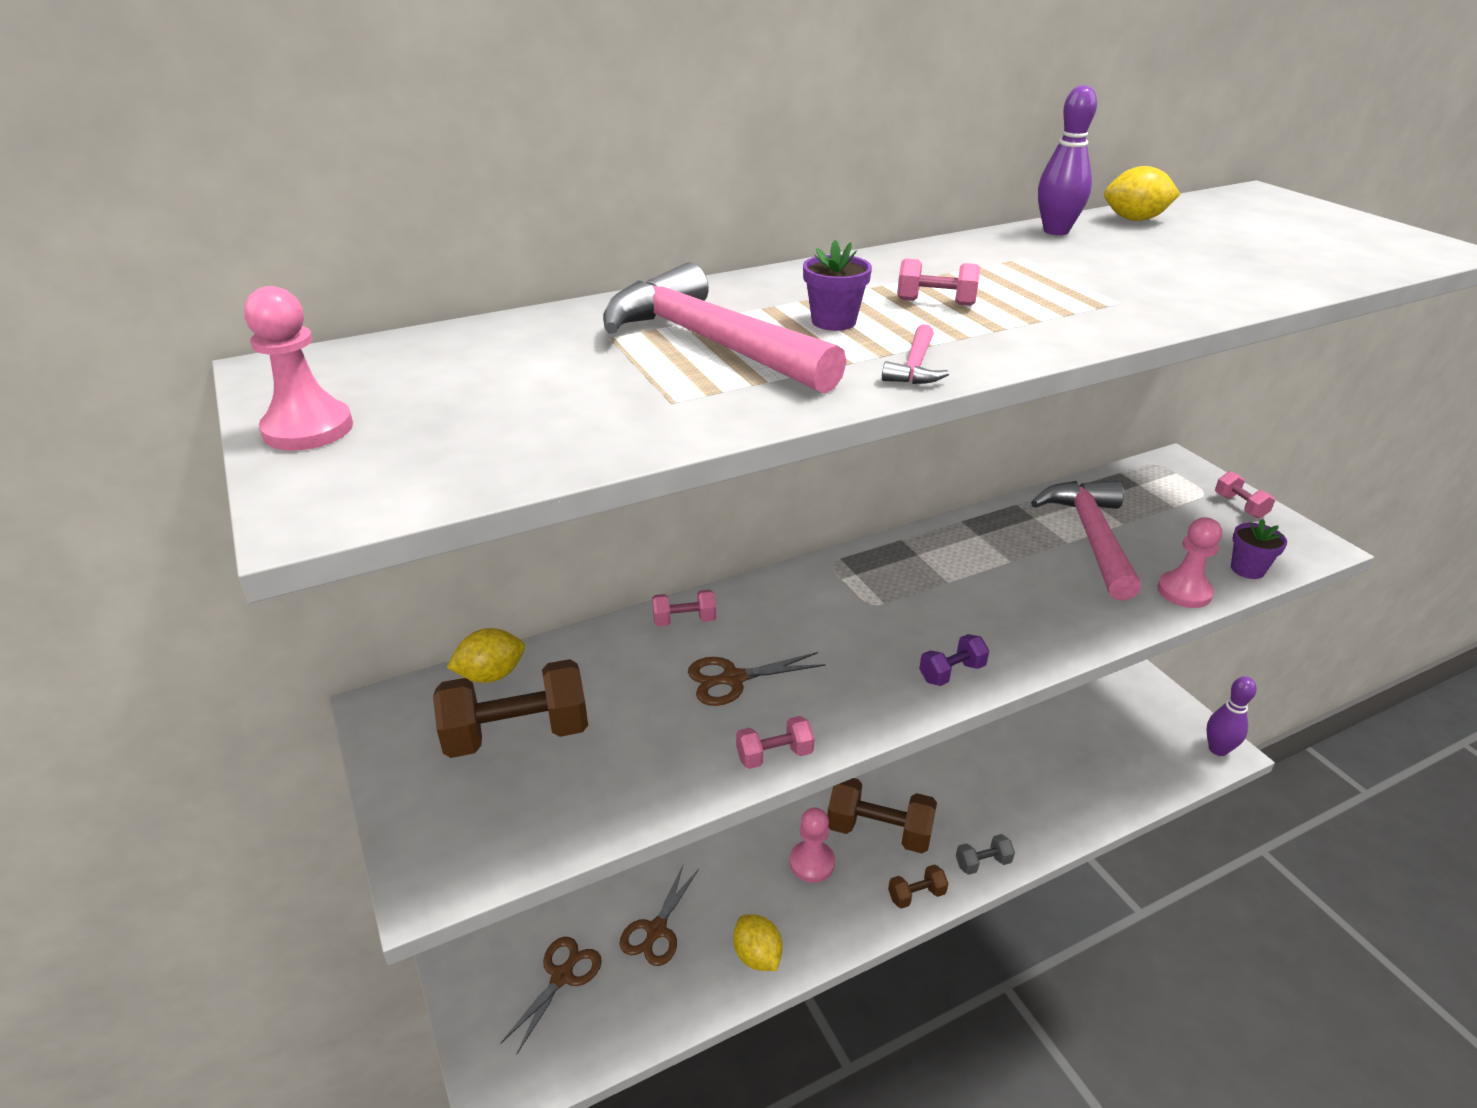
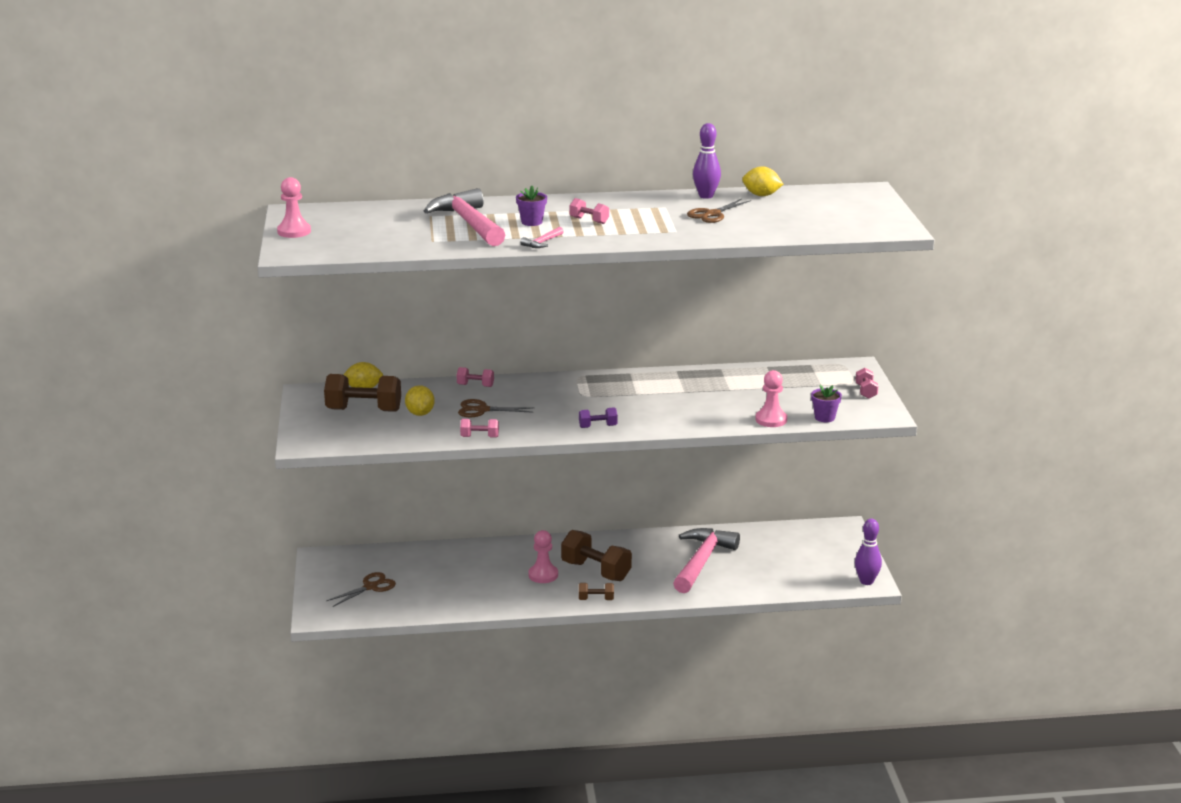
camera: 20 degrees right, 10 degrees down
(656, 930) = (433, 581): brown scissors -> brown scissors (712, 214)
(757, 955) = (483, 602): yellow lemon -> yellow lemon (420, 413)
(982, 863) = (649, 596): grey dumbbell -> none
(1091, 537) = (748, 390): pink hammer -> pink hammer (702, 561)

